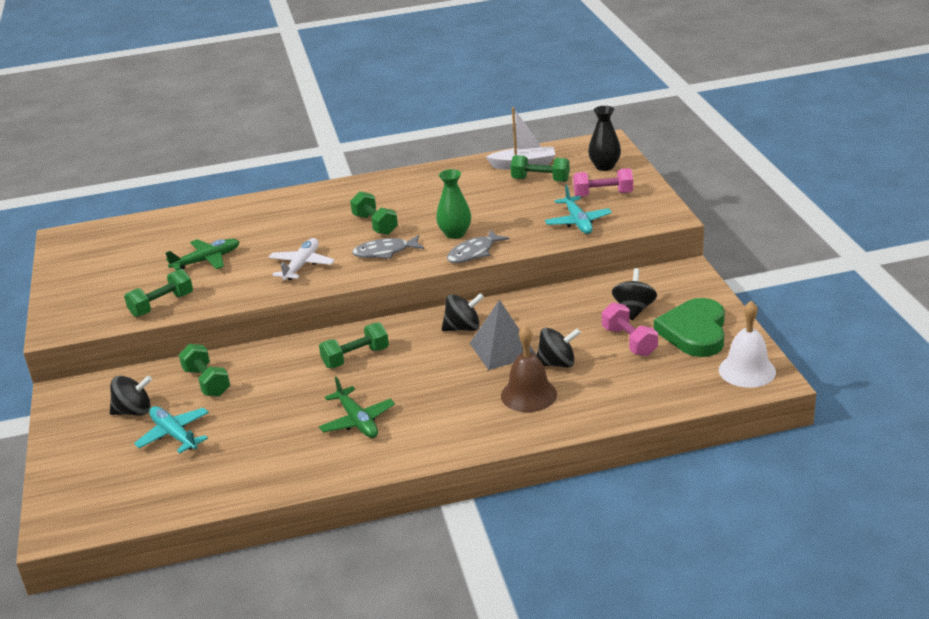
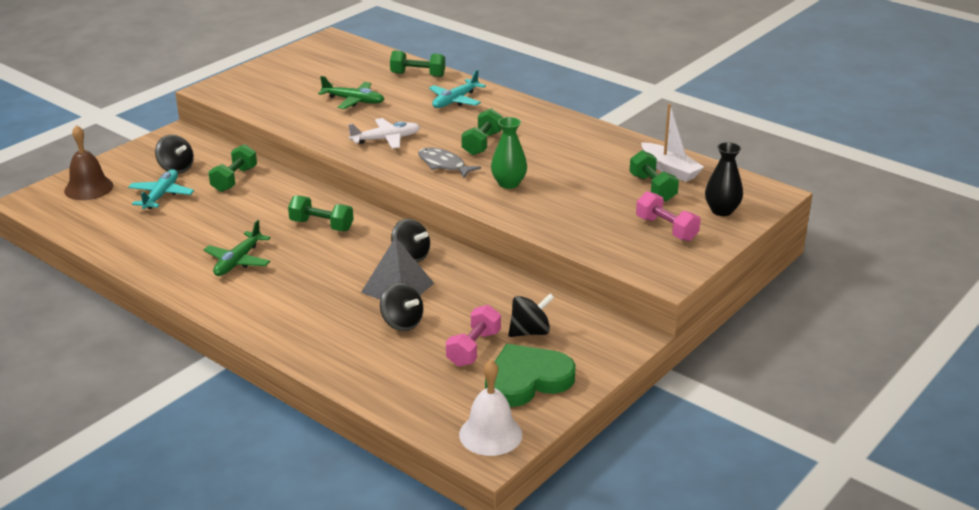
camera: 50 degrees right, 0 degrees up
(162, 305) = (277, 111): green dumbbell -> green dumbbell (418, 75)
(473, 253) = (487, 204): grey fish -> none
(528, 395) = (342, 326): brown bell -> brown bell (88, 188)
(577, 222) = (599, 234): turquoise plane -> turquoise plane (455, 100)

